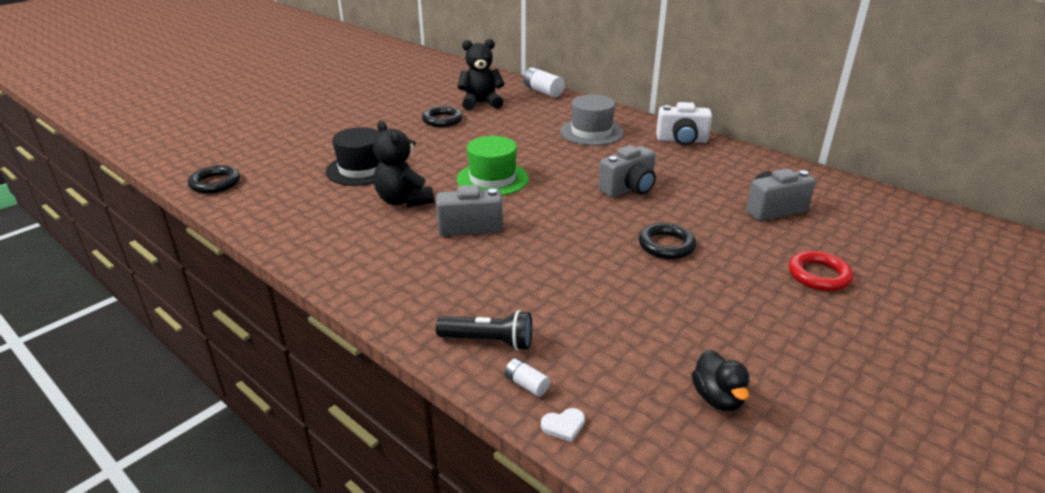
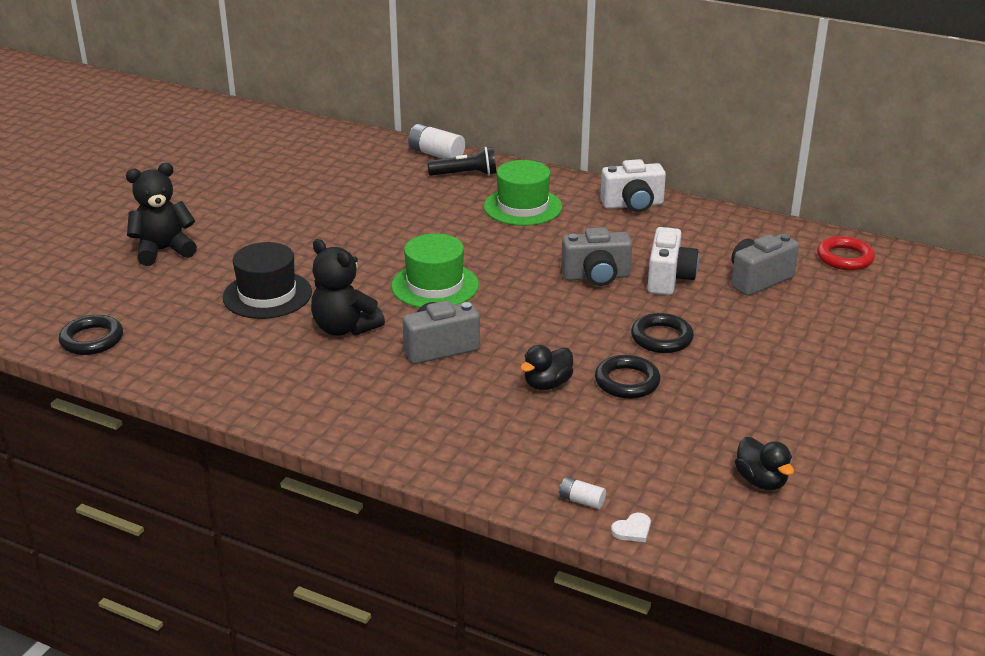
camera: 15 degrees left, 0 degrees up
(442, 120) = (329, 213): black ring -> black ring (627, 382)
(481, 103) = (365, 181): black teddy bear -> black teddy bear (163, 250)
(488, 341) = (525, 468): black flashlight -> black flashlight (465, 174)
(546, 269) = (547, 384): none -> black duck
(591, 132) = (523, 207): grey hat -> green hat
(628, 189) = (596, 277): grey camera -> grey camera turned 45 degrees clockwise
(691, 198) = (669, 279): none -> white camera
(819, 275) = (821, 347): red ring -> red ring (844, 258)

